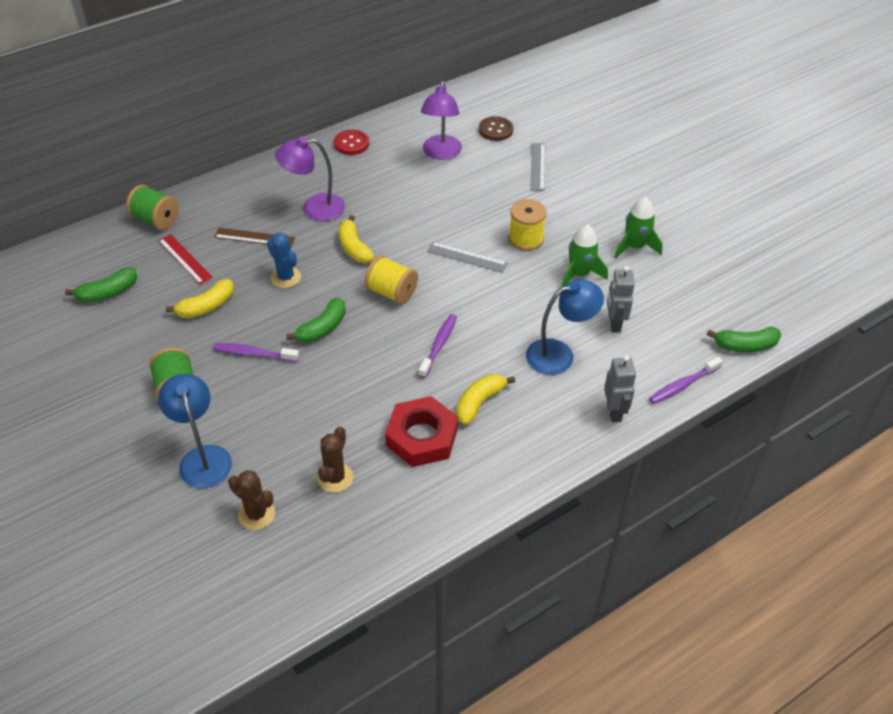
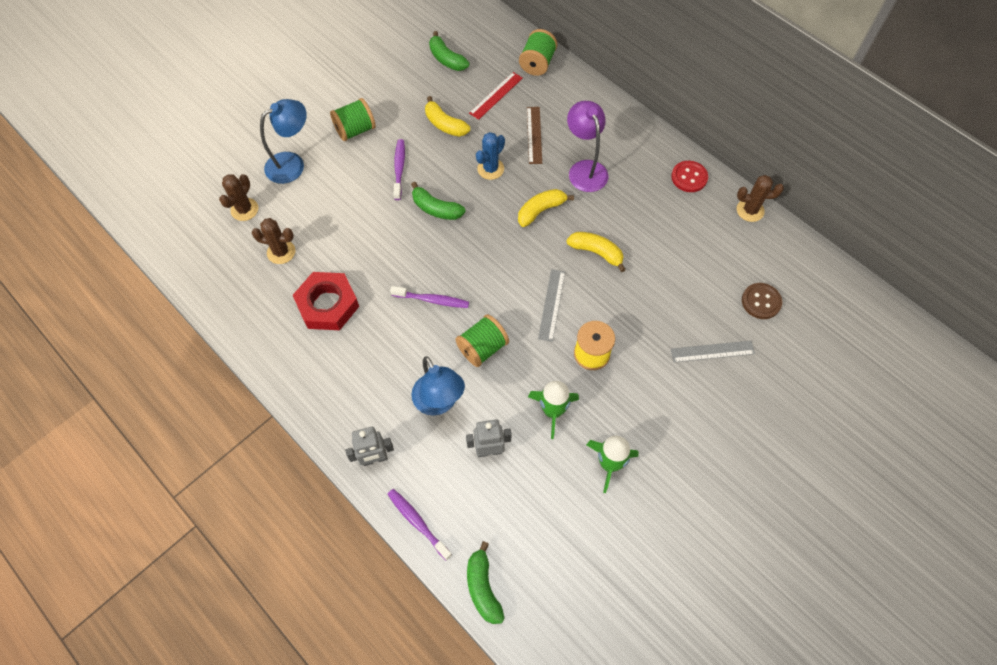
camera: 80 degrees right, 15 degrees up
(391, 292) = (490, 251): yellow spool -> none
(401, 116) = (750, 210): none -> brown cactus
(441, 153) = (702, 257): purple lamp -> none
(479, 402) = (370, 343): yellow banana -> yellow banana (596, 252)
(504, 314) = (482, 348): none -> green spool

